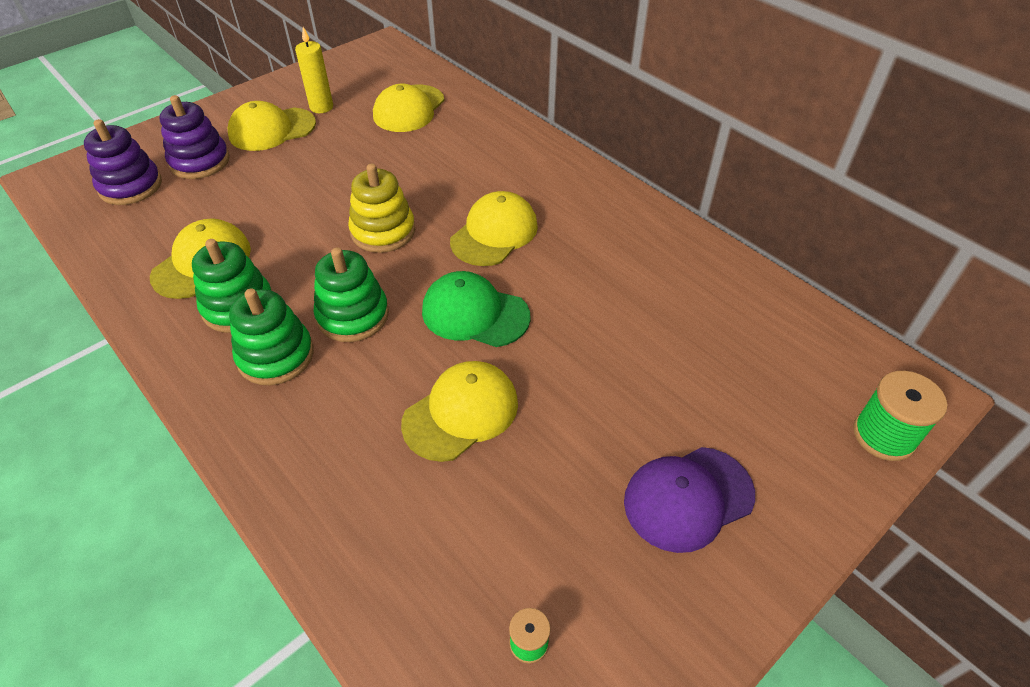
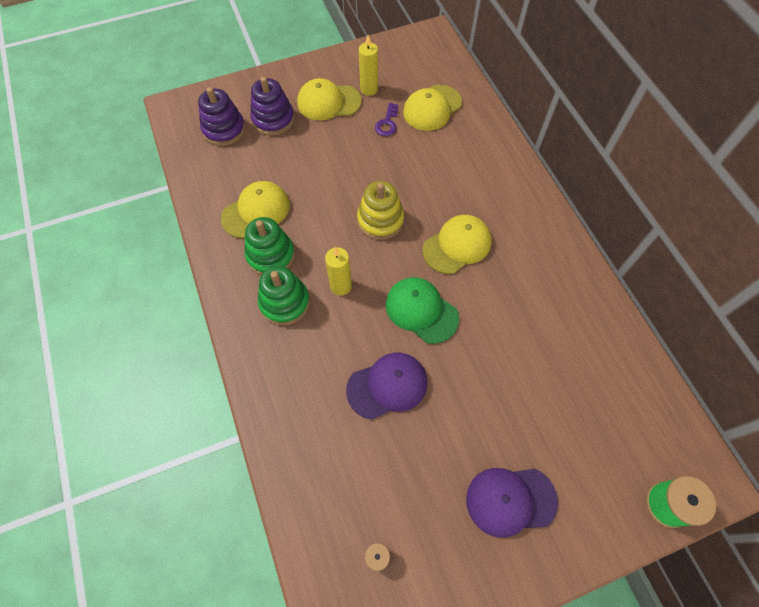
camera: 20 degrees right, 15 degrees up
(353, 315) = (341, 286): green stacking toy -> yellow candle
(357, 134) = (387, 123): none -> purple key
(461, 413) = (387, 386): yellow cap -> purple cap

